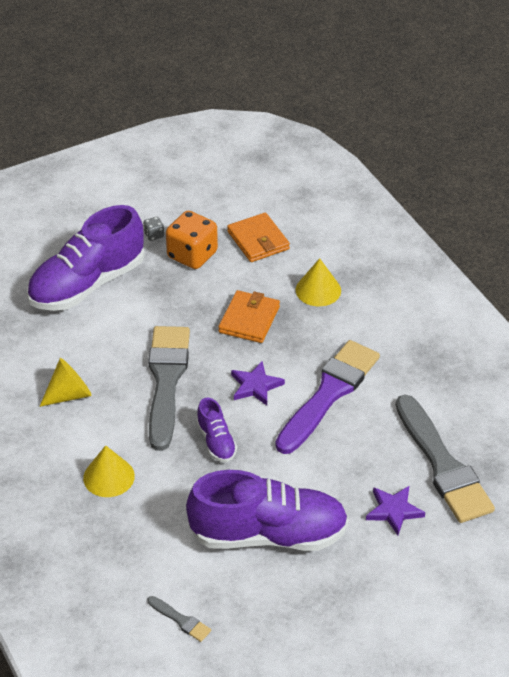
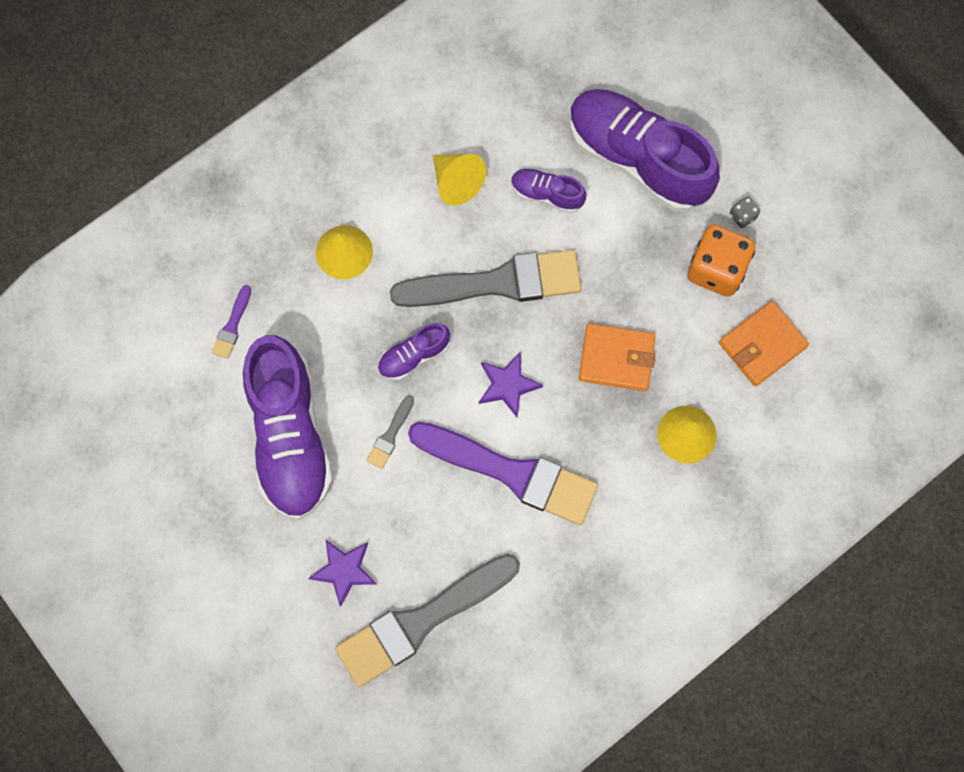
camera: 80 degrees right, 30 degrees up
(99, 340) = (546, 194): none -> purple shoe
(155, 565) = (232, 326): none -> purple brush
(181, 620) = (166, 366): grey brush -> grey brush (390, 435)

